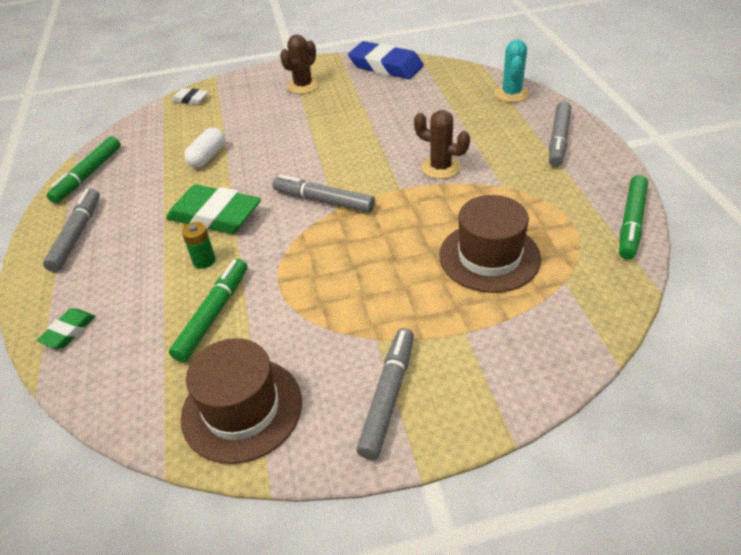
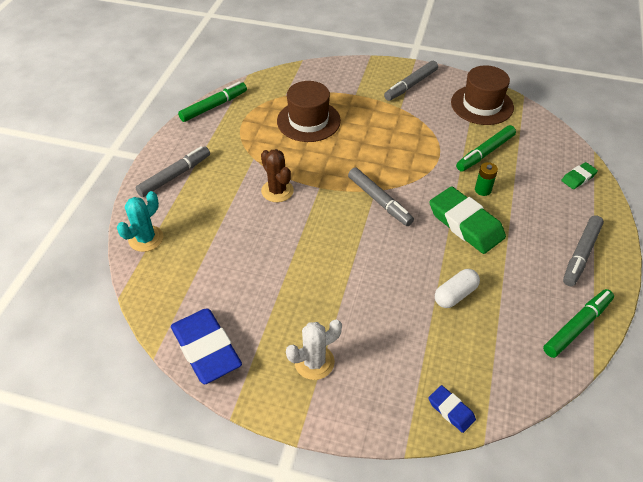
camera: 155 degrees left, 5 degrees up
(190, 99) = (451, 410): white eraser -> blue eraser
(303, 86) = (314, 362): brown cactus -> white cactus

